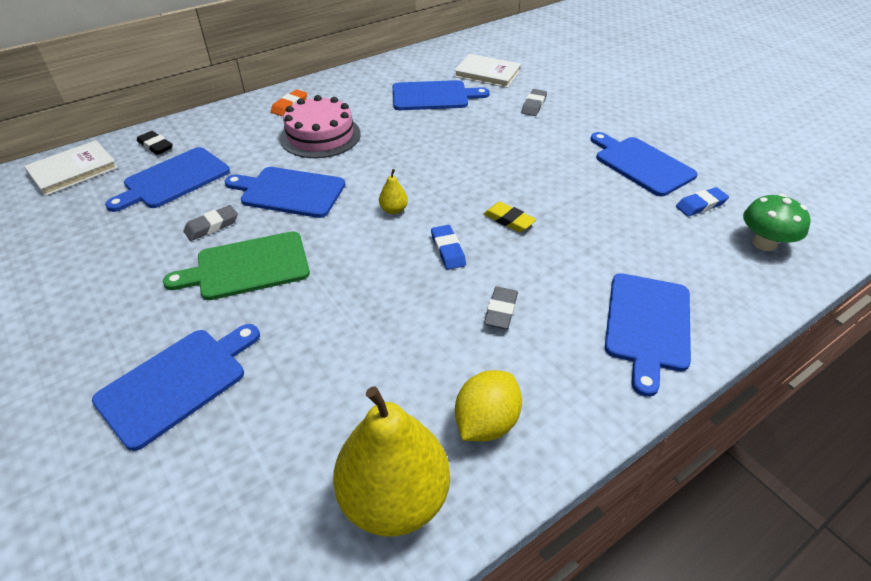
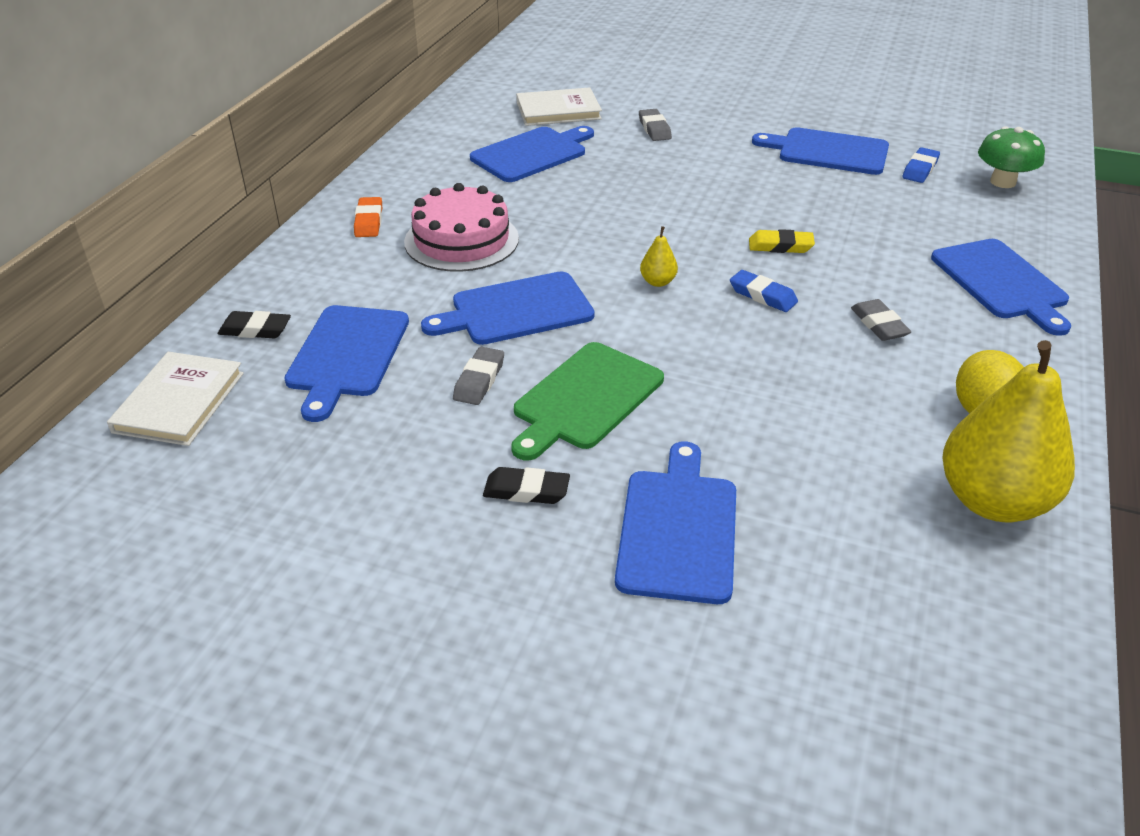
camera: 35 degrees left, 5 degrees down
(140, 307) = (526, 491): none -> black eraser

